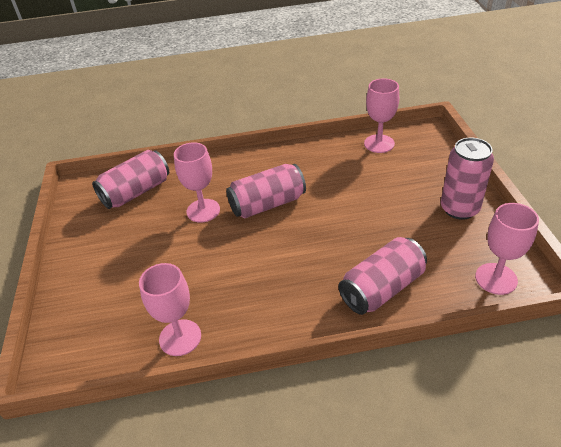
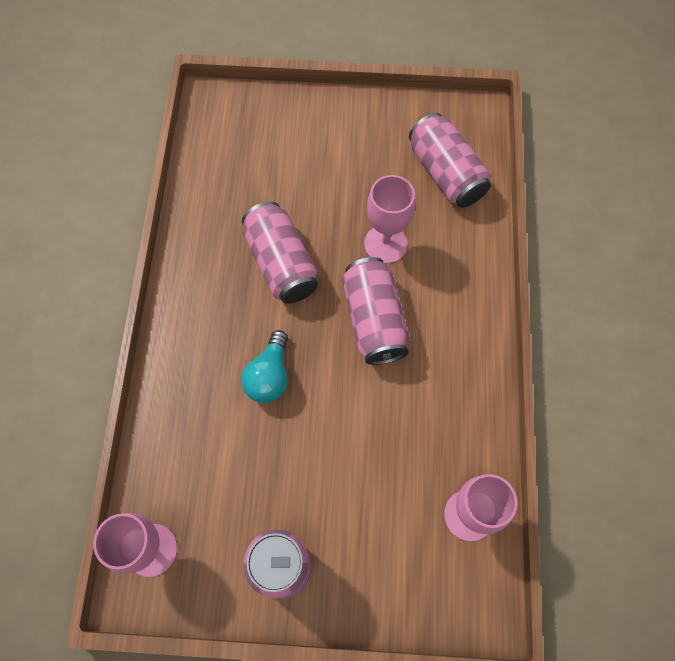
camera: 100 degrees right, 25 degrees up
(180, 337) = (203, 202): pink goblet -> none
(332, 248) = (269, 376): none -> turquoise light bulb
(382, 288) = (188, 410): pink can -> pink can (281, 263)

